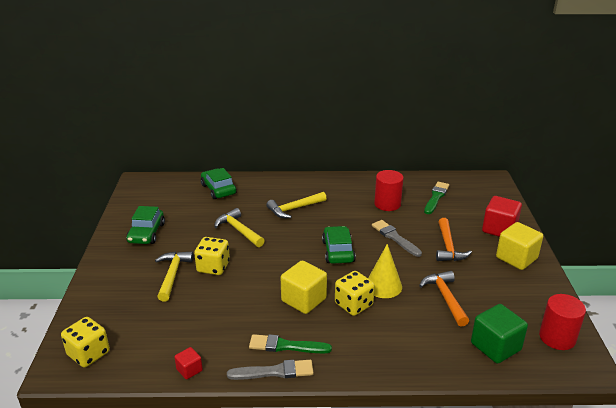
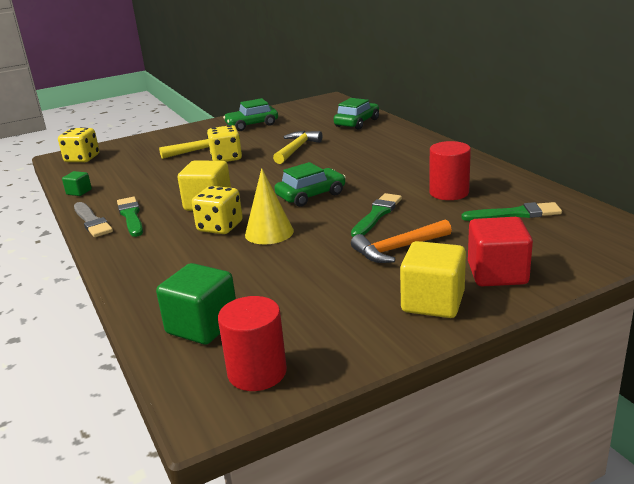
camera: 65 degrees right, 5 degrees down
(189, 370) = (79, 192): red cube -> green cube
(294, 209) = (367, 157): yellow hammer -> none
(395, 237) = (377, 214): grey brush -> green brush
(445, 298) = (279, 272): orange hammer -> none

